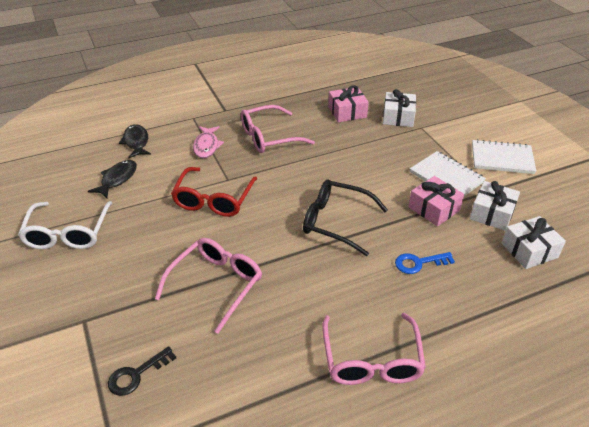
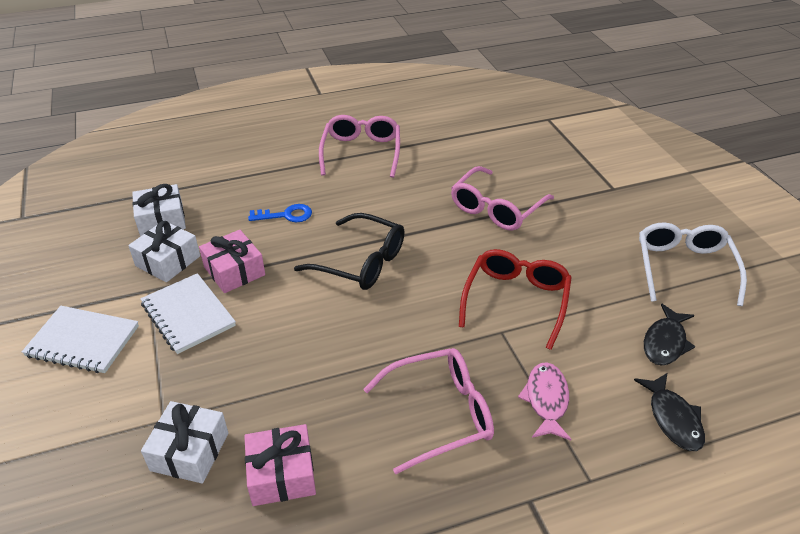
camera: 175 degrees left, 0 degrees up
(136, 374) = (549, 154): black key -> none

